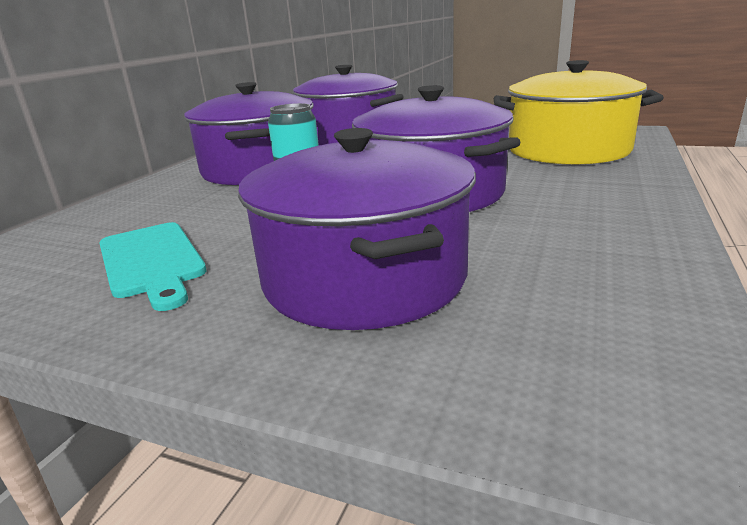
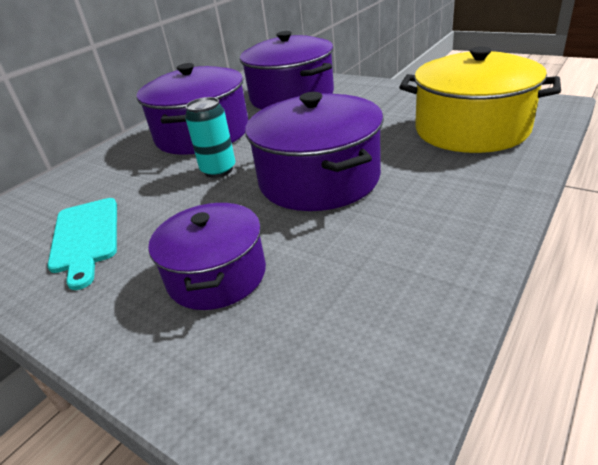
camera: 15 degrees right, 10 degrees up
(364, 277) = (217, 275): purple pot -> purple pot, size x0.65

